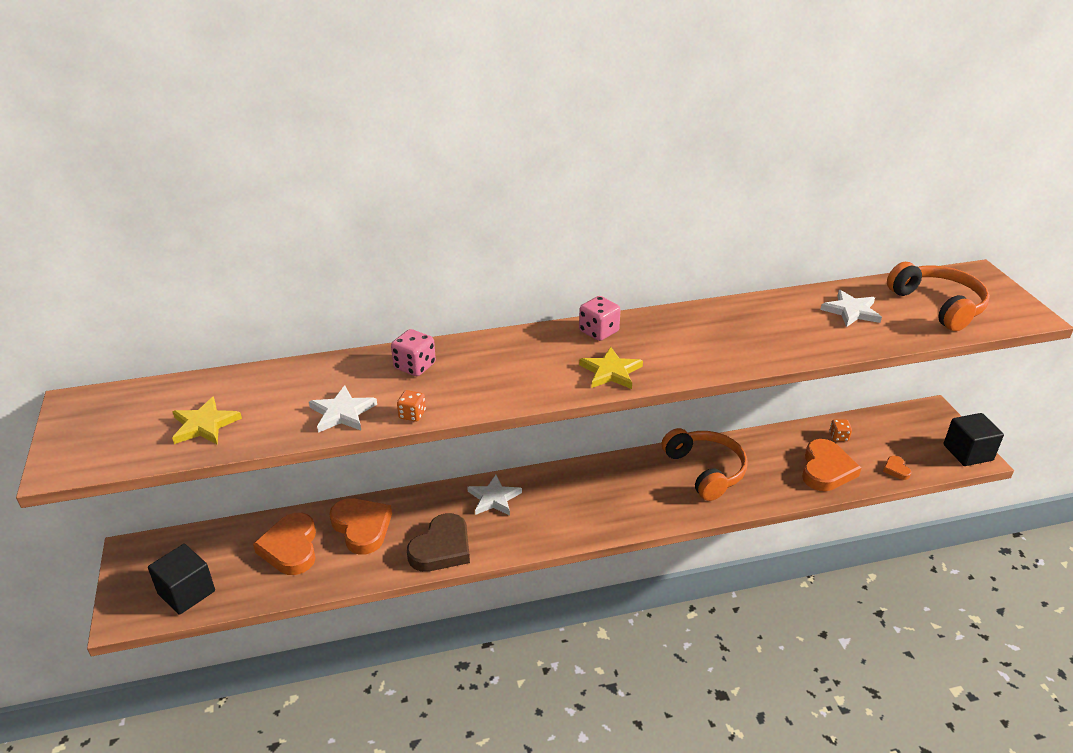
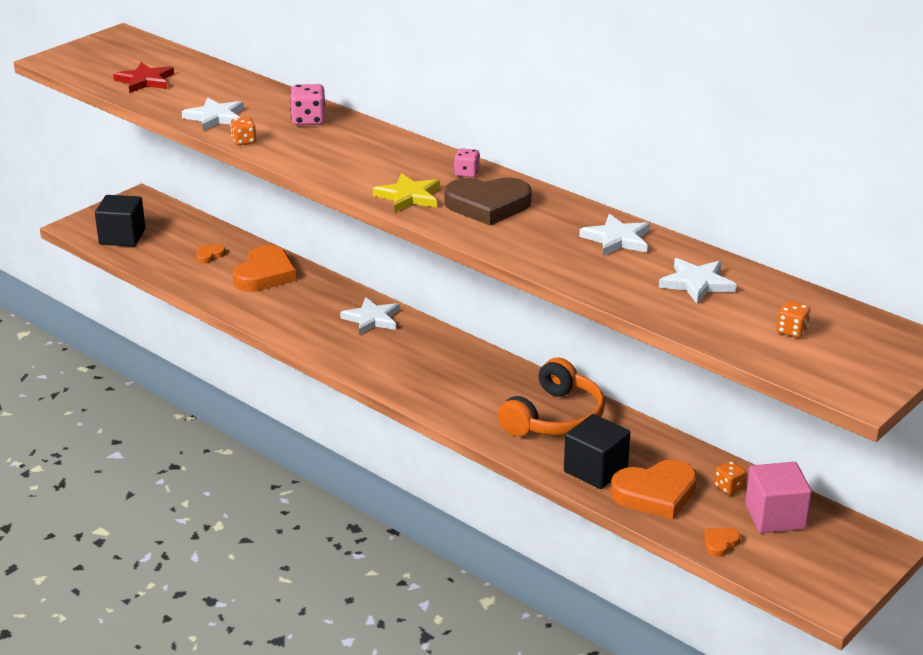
camera: 55 degrees right, 5 degrees down
(204, 425) = (145, 81): yellow star -> red star
(290, 548) = (209, 255): orange heart -> orange heart, size x0.45
(442, 548) = (282, 319): brown heart -> brown heart (488, 205)
(598, 331) = (466, 173): pink dice -> pink dice, size x0.64
(763, 314) = (617, 239): none -> white star
(880, 434) = (775, 516): none -> pink cube
(938, 305) = (791, 331): orange headphones -> orange dice
(968, 452) = (828, 592): black cube -> black cube (595, 470)

